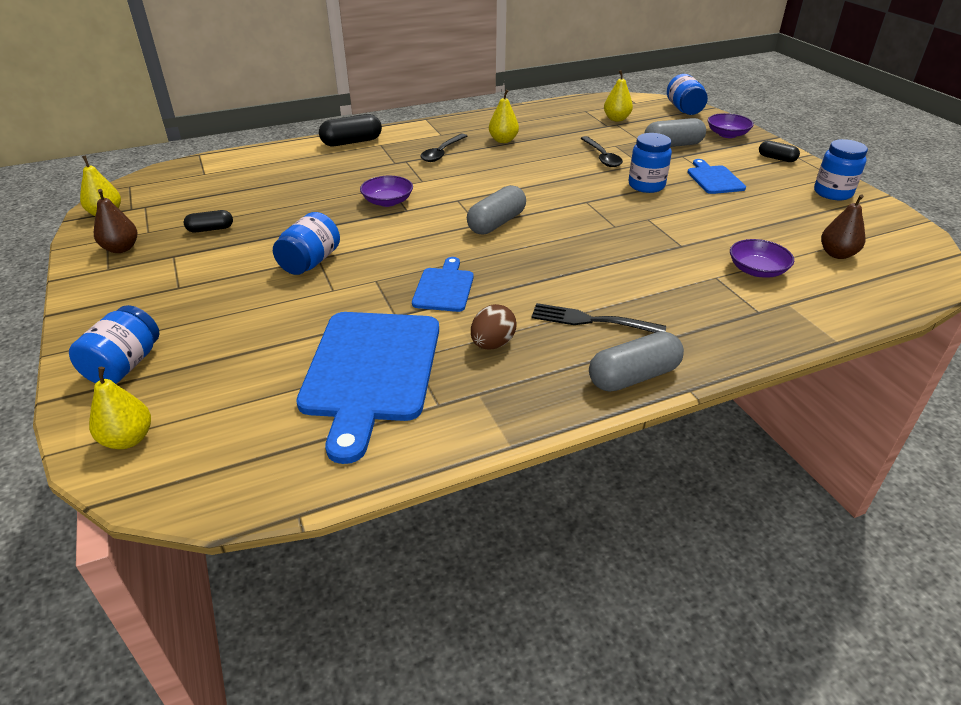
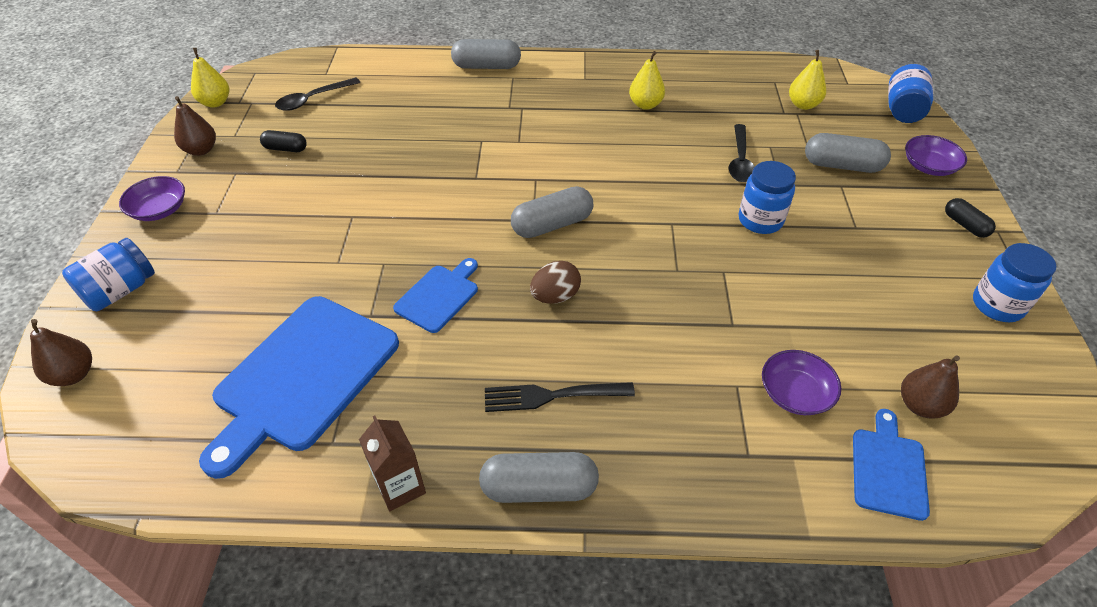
camera: 25 degrees right, 10 degrees up
(128, 439) = (74, 374): yellow pear -> brown pear
(310, 262) = (341, 219): blue jar -> none
(352, 142) = (486, 66): black capsule -> grey capsule
(387, 201) = (465, 160): purple bowl -> purple bowl (159, 210)
(442, 153) = (567, 106): black spoon -> black spoon (313, 99)
(492, 344) = (432, 387): brown egg -> brown egg (555, 296)
(524, 412) = (400, 486): none -> brown carton
(592, 320) = (553, 395): black fork -> black fork turned 45 degrees counterclockwise
(714, 179) = (853, 234): blue cutting board -> blue cutting board (888, 469)

